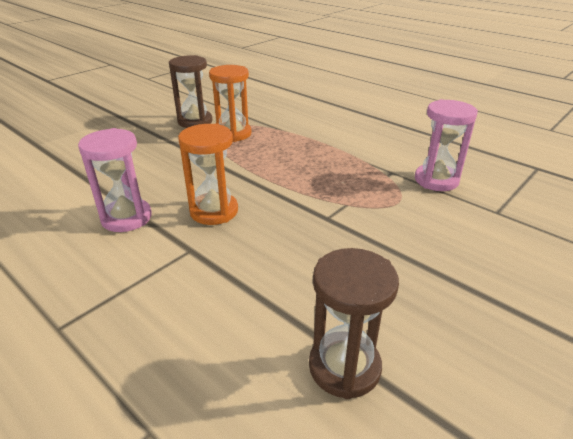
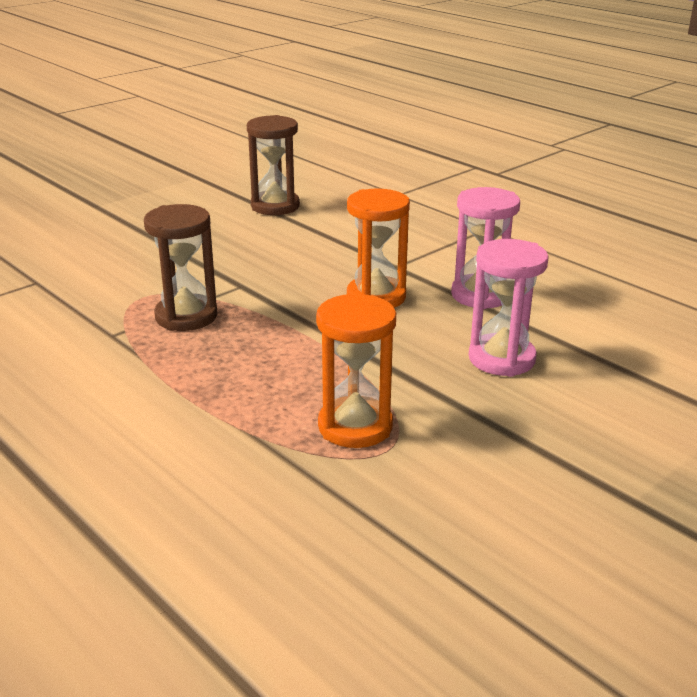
camera: 175 degrees left, 5 degrees down
(195, 121) = (444, 470): brown hourglass -> brown hourglass (186, 316)
(436, 180) = (62, 319): pink hourglass -> pink hourglass (501, 359)

